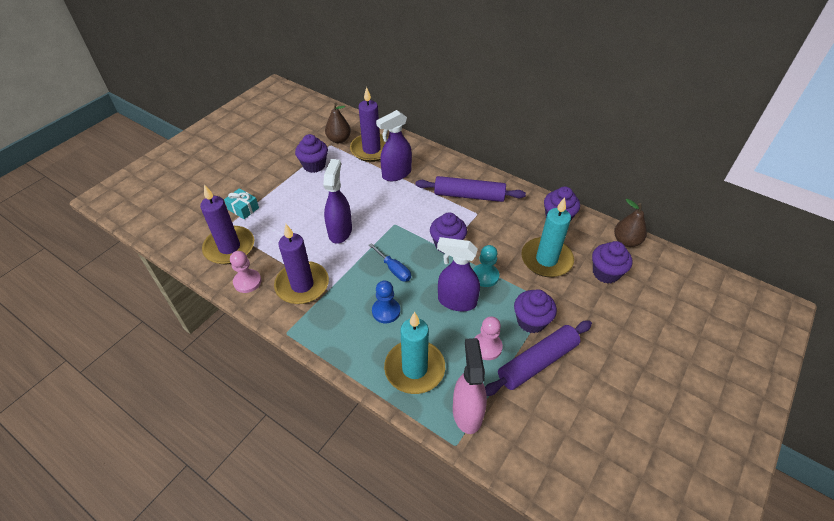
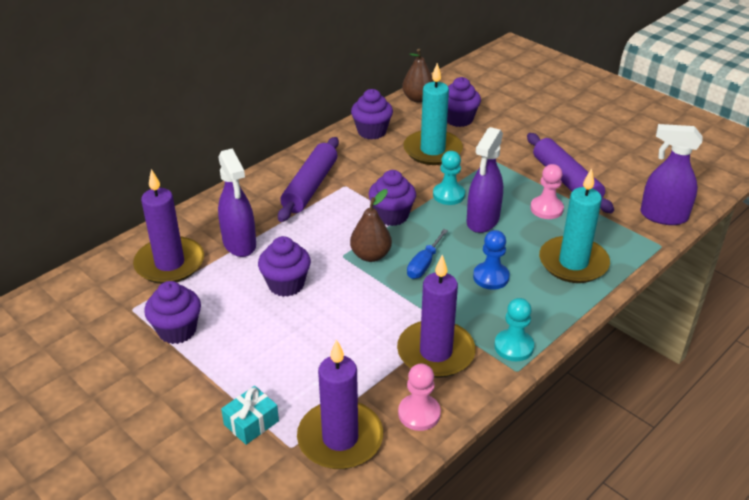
camera: 80 degrees left, 10 degrees down
(310, 330) = (513, 347): none -> turquoise pawn
(339, 139) = (123, 298): brown pear -> brown pear (370, 255)
(340, 231) = (341, 309): purple spray bottle -> purple spray bottle (663, 216)
(394, 269) = (424, 264): blue screwdriver -> blue screwdriver turned 150 degrees clockwise
(467, 412) = (624, 233): pink spray bottle -> none
(531, 321) = (515, 175): purple cupcake -> purple cupcake (286, 284)

